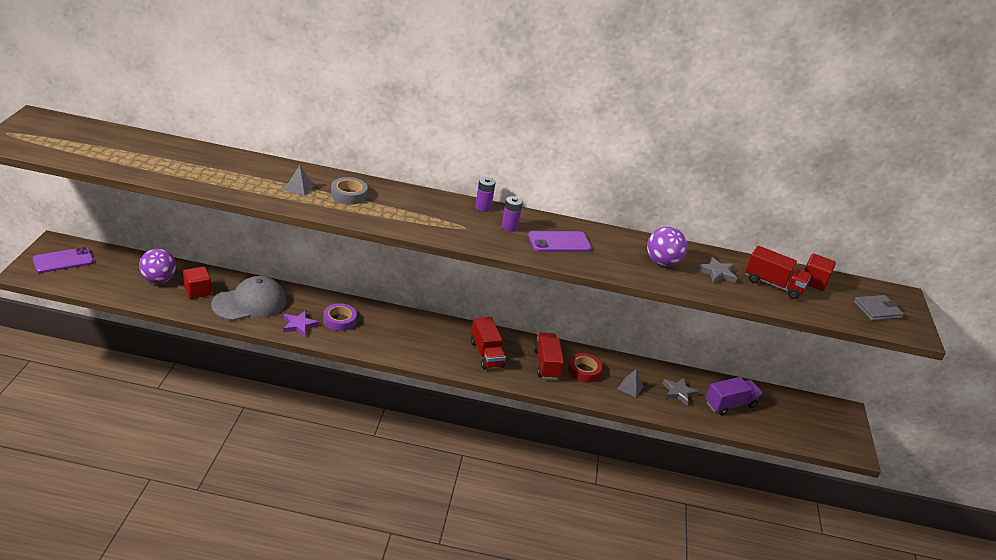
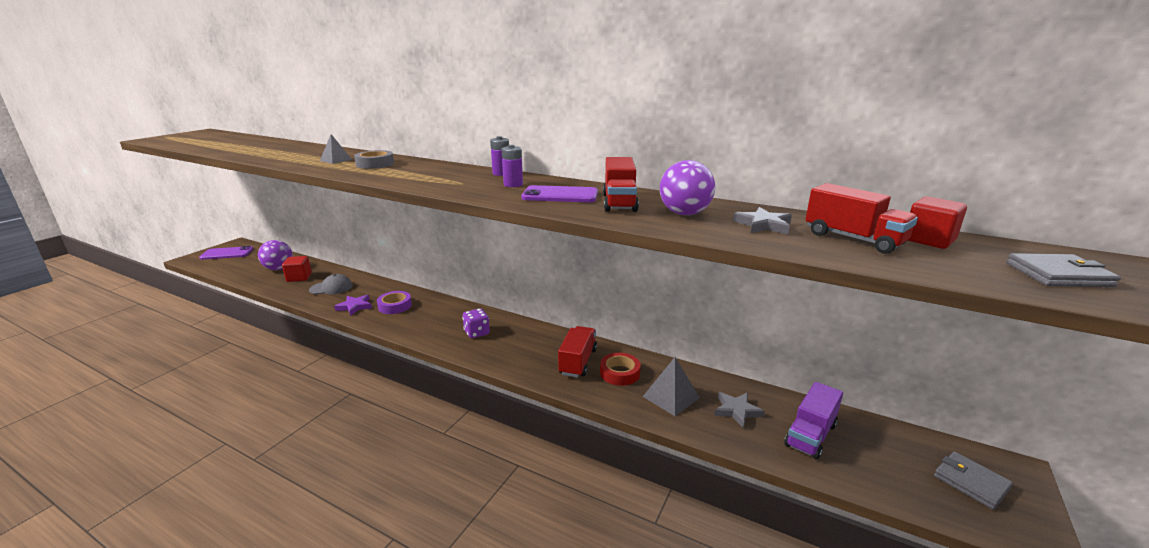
camera: 25 degrees right, 10 degrees down
(250, 303) = (331, 288): grey cap -> grey cap, size x0.60
(442, 344) = (477, 333): none -> purple dice
(486, 354) = (516, 346): red truck -> red truck (619, 202)
(630, 387) = (671, 397): grey pyramid -> grey pyramid, size x1.52
(730, 405) = (810, 435): purple truck -> purple truck turned 135 degrees clockwise
(823, 423) = (971, 482): none -> grey wallet

